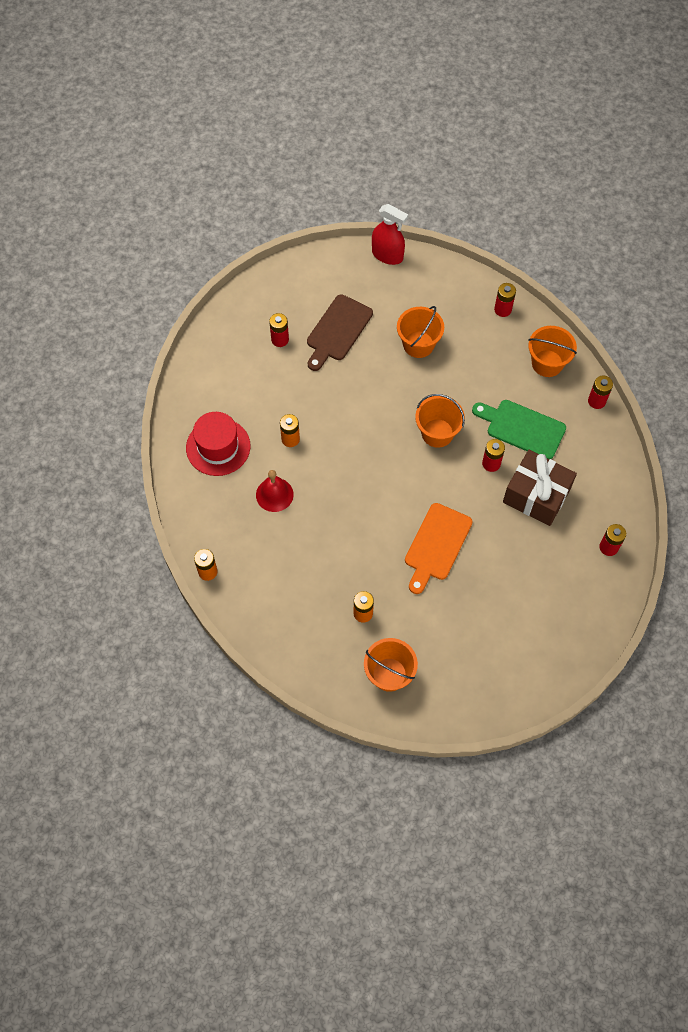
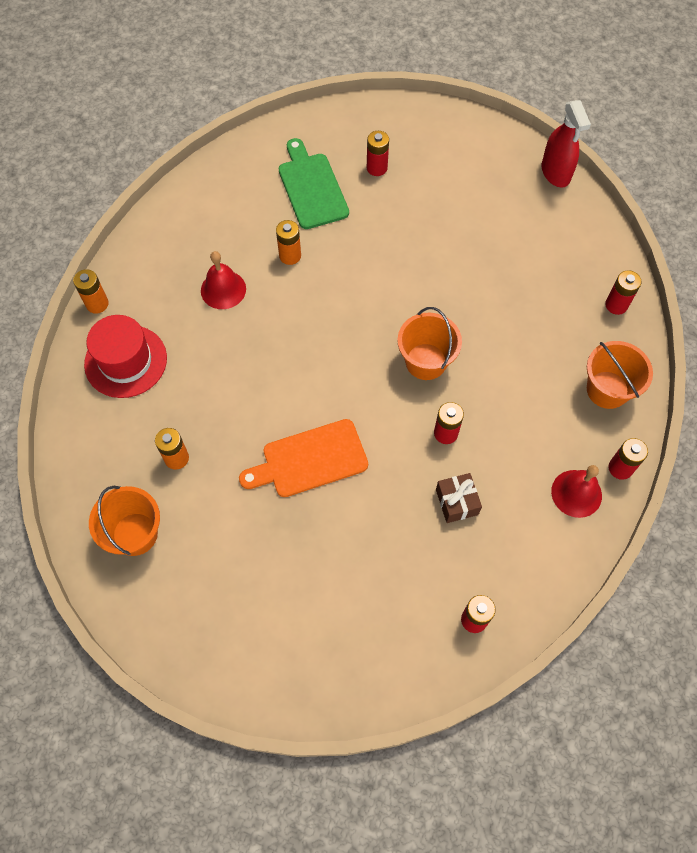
camera: 45 degrees right, 0 degrees up
(218, 447) = (224, 212): red hat -> red hat (126, 361)
(337, 331) = (436, 200): brown cutting board -> none
(418, 344) = (497, 270): orange bucket -> none
(522, 428) = (513, 427): green cutting board -> green cutting board (311, 187)
(536, 495) = (456, 502): brown gift -> brown gift, size x0.52
(589, 435) = (576, 493): none -> red bell

